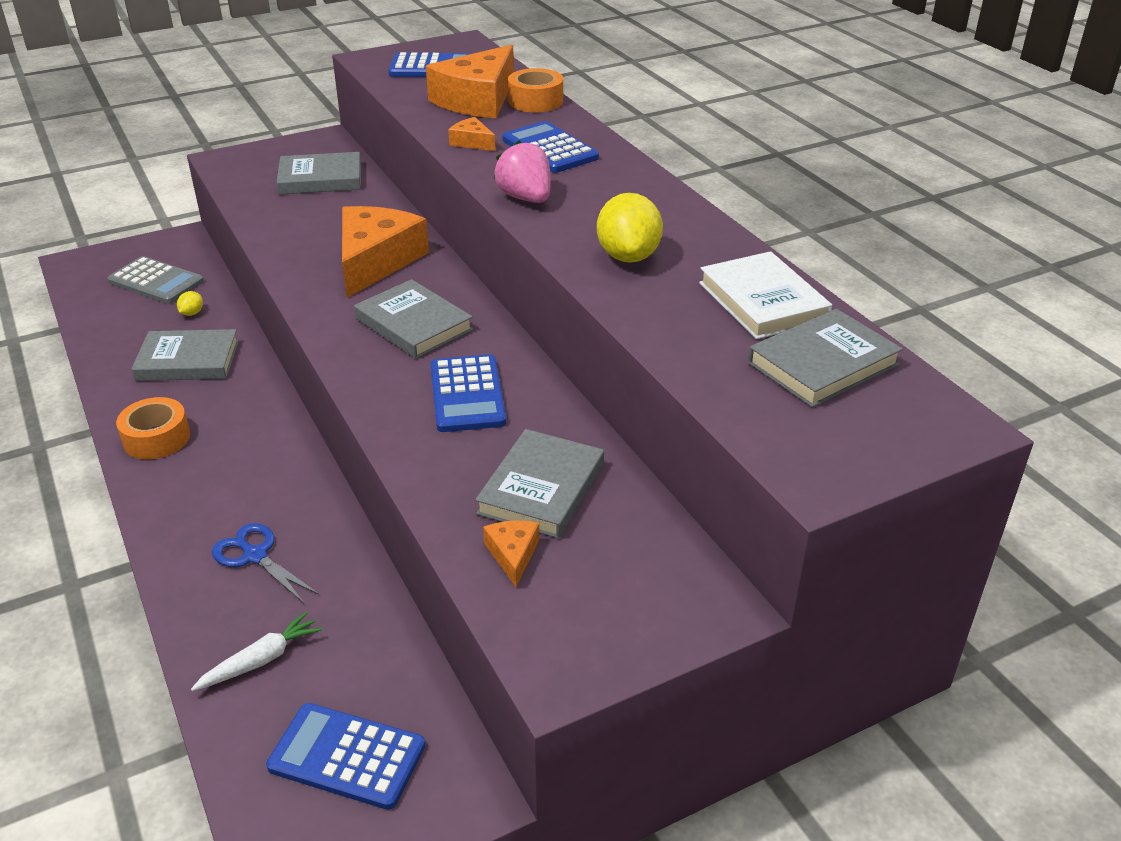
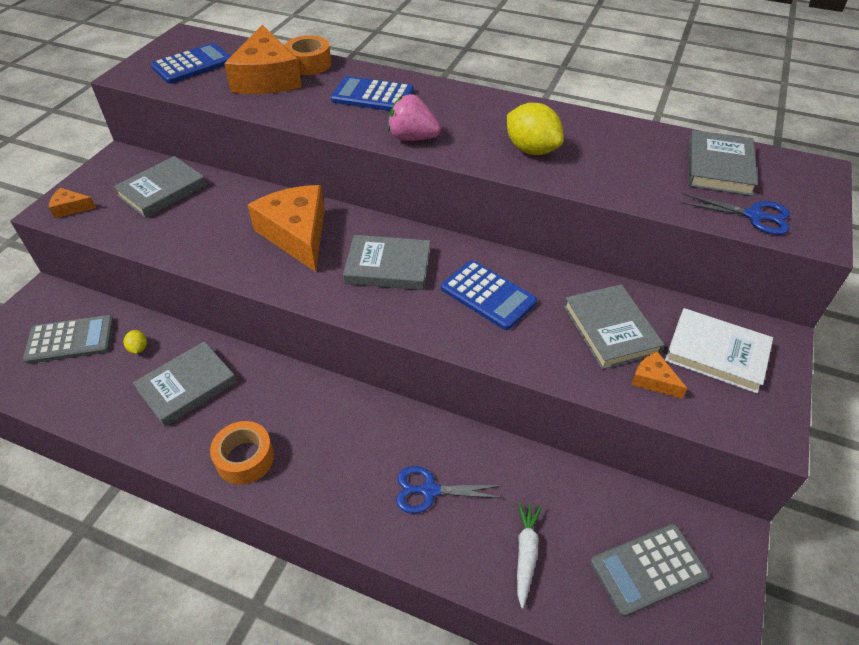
camera: 40 degrees left, 10 degrees up
(347, 756) = (648, 569): blue calculator -> grey calculator
(472, 142) = (313, 112): orange cheese -> orange cheese (71, 208)
(762, 301) = (639, 144): white book -> white book (716, 353)
(775, 425) = (754, 216): none -> blue scissors

